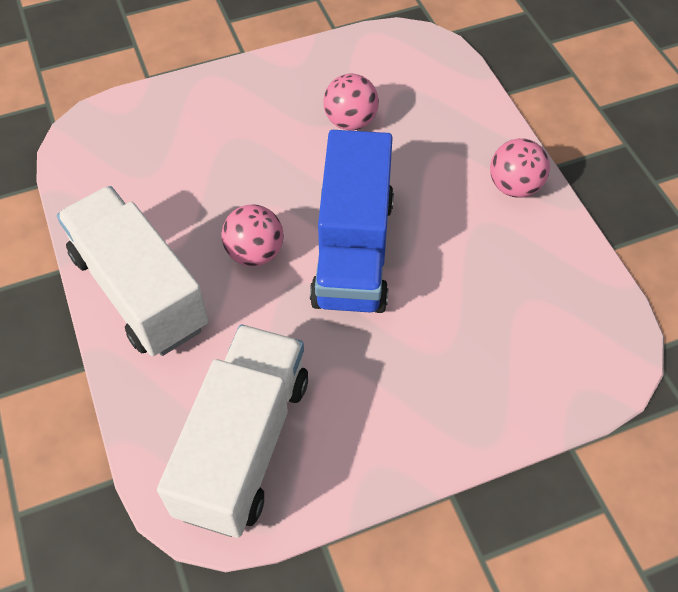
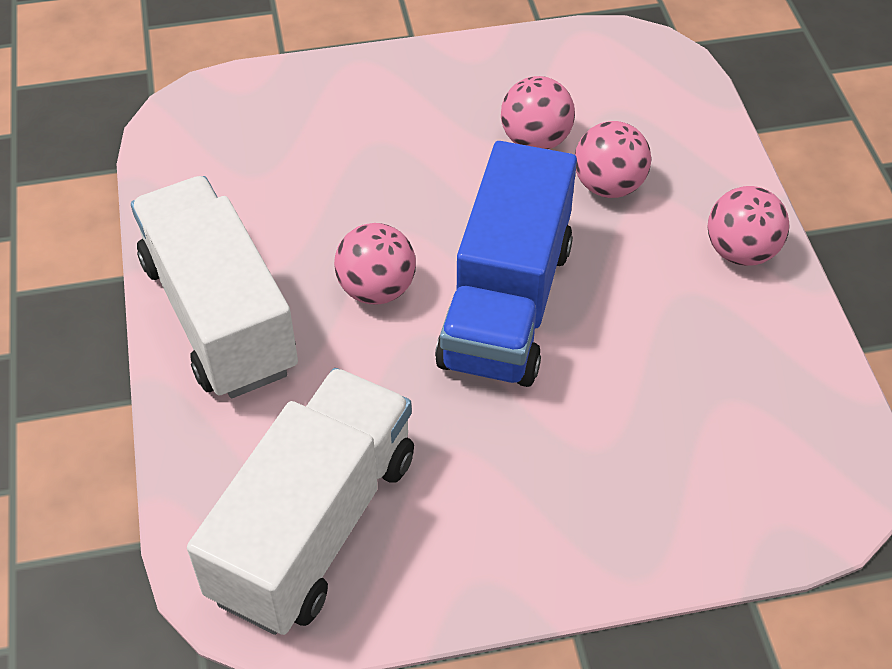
camera: 10 degrees right, 5 degrees down
(410, 149) = (608, 186): none -> pink ball

